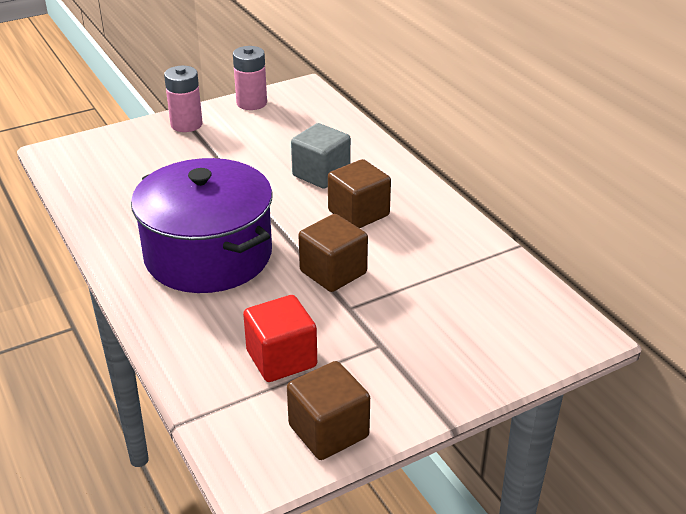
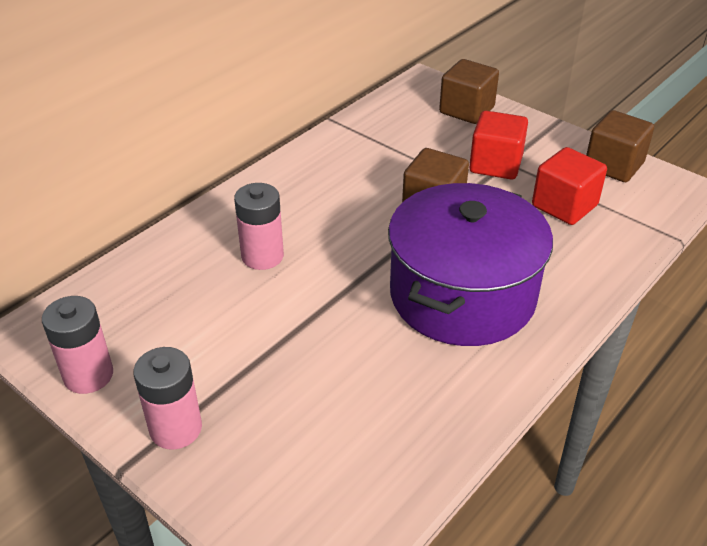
camera: 110 degrees left, 5 degrees up
(321, 174) = (262, 256): grey cube -> pink battery
(358, 213) = (328, 212): brown cube -> brown cube (466, 110)
(379, 334) = (495, 164): none -> red cube

